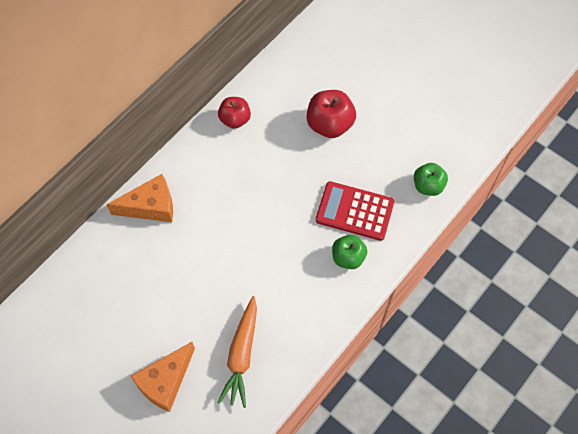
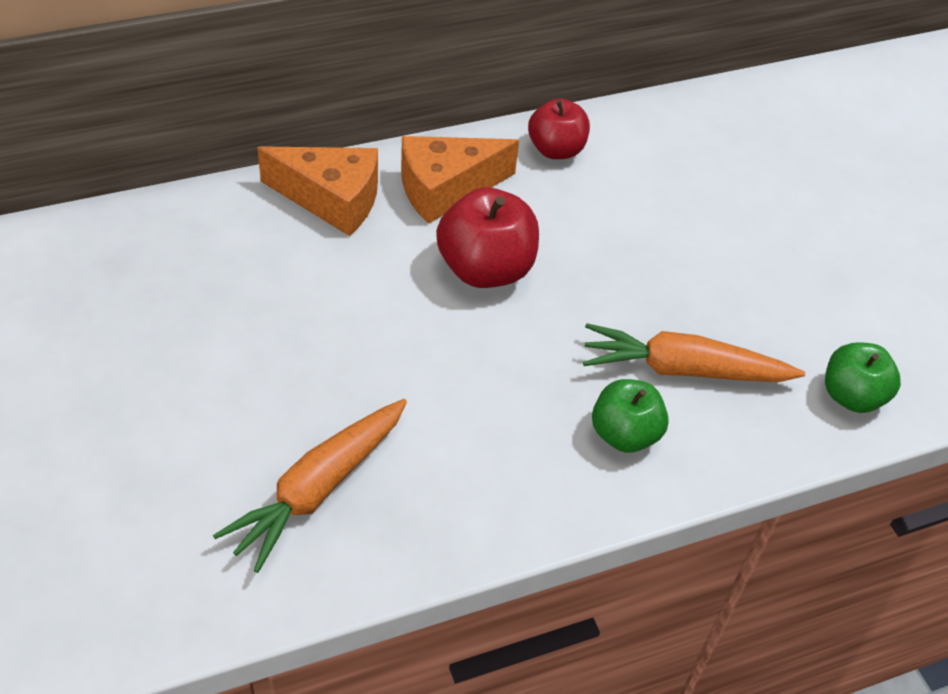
camera: 25 degrees right, 15 degrees down
(165, 381) = (154, 459): orange cheese -> orange cheese (446, 189)
(329, 124) = (717, 226): red apple -> red apple (485, 269)
(354, 211) = (683, 369): red calculator -> orange carrot

